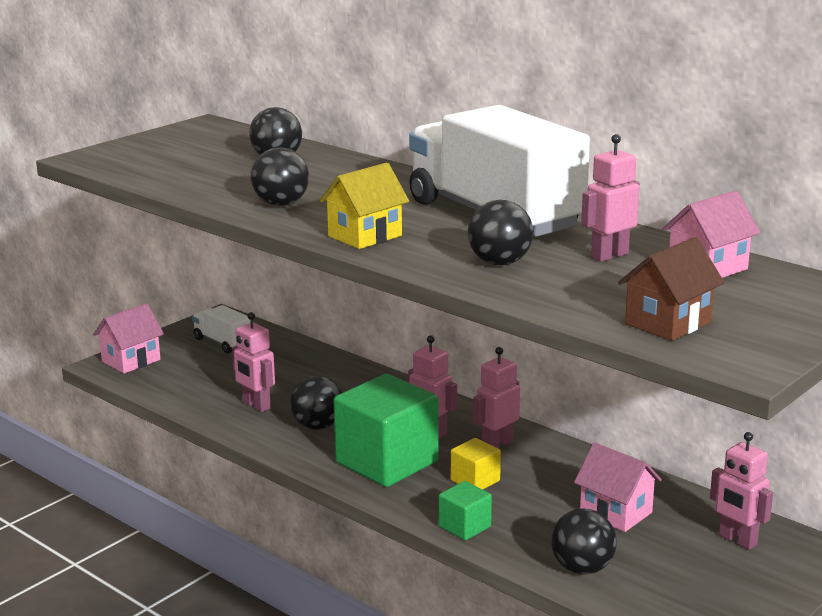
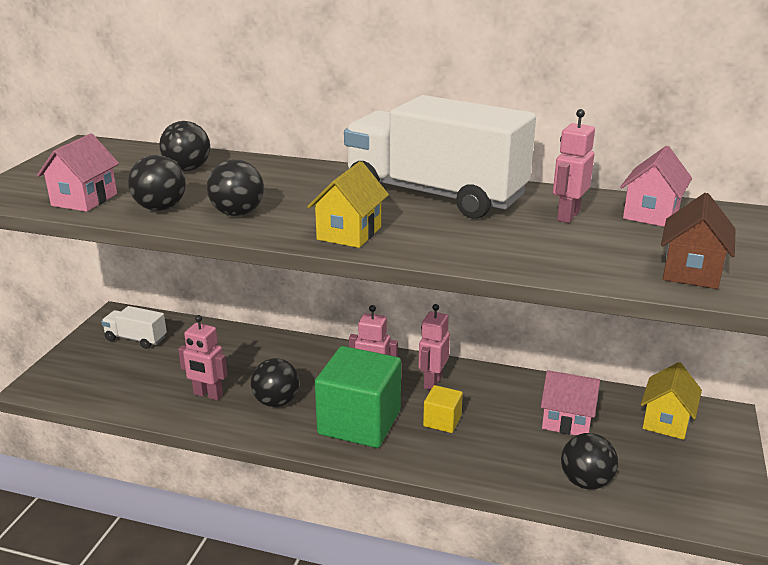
camera: 25 degrees left, 5 degrees up
(131, 361) = (59, 376): pink house -> pink house (84, 200)
(464, 526) = (468, 468): green cube -> none
(499, 263) = (493, 239): black ball -> black ball (160, 208)
(737, 540) = (666, 421): pink robot -> yellow house

